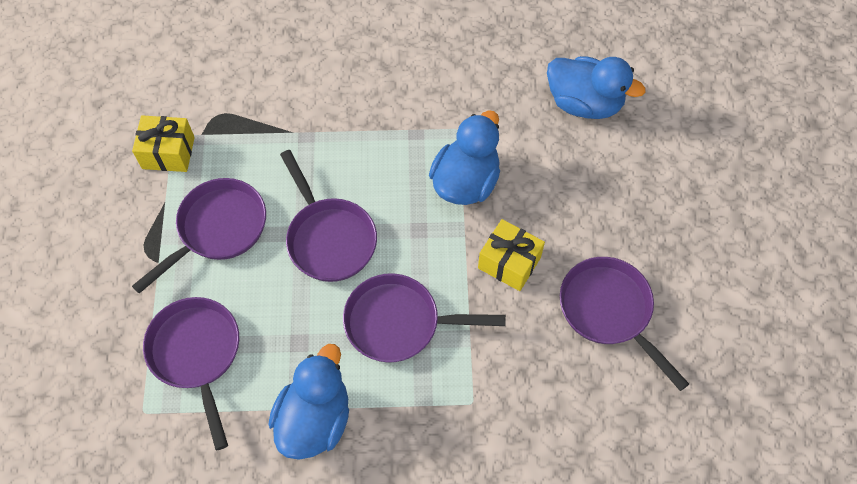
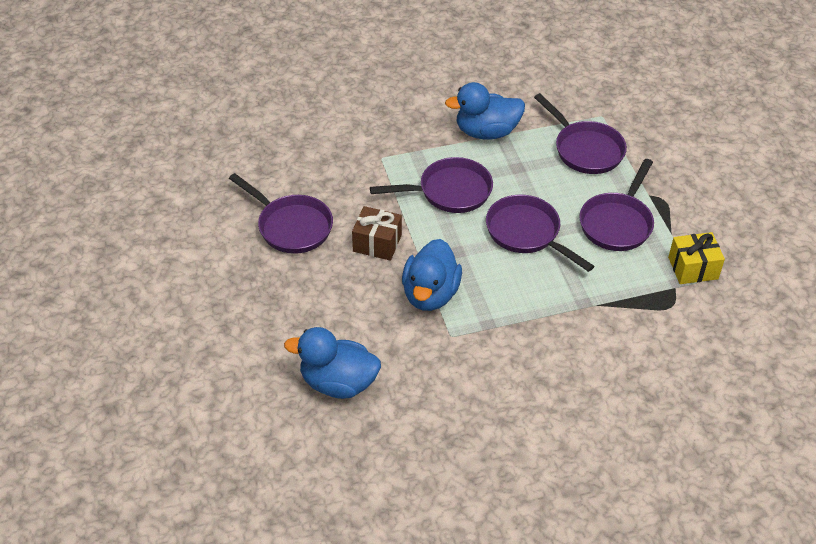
camera: 165 degrees right, 15 degrees down
(315, 419) = (486, 132): blue duck -> blue duck turned 75 degrees clockwise
(509, 263) = (377, 243): yellow gift -> brown gift

